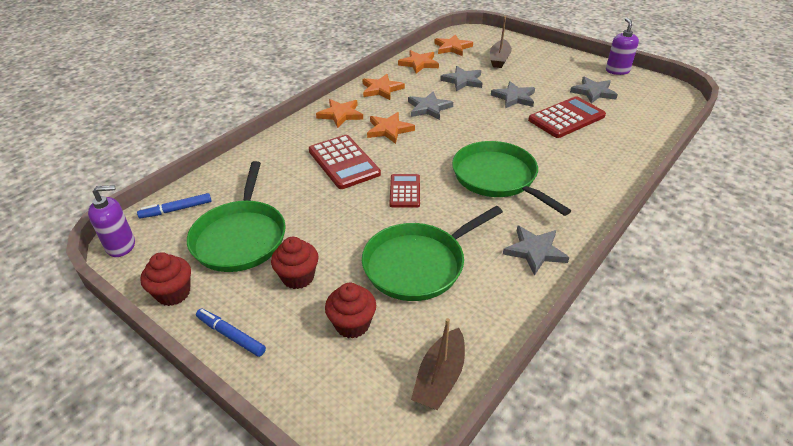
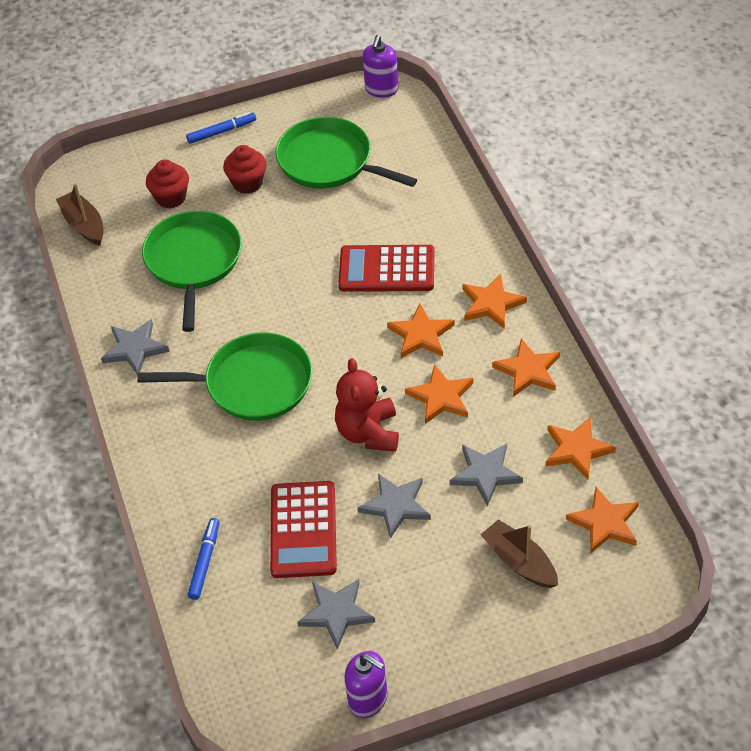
camera: 125 degrees right, 10 degrees up
(173, 293) = (294, 110): red cupcake -> none
(176, 210) = (406, 129): blue marker -> blue marker (205, 561)
(405, 191) = (296, 297): red calculator -> none
(428, 108) = (441, 397): grey star -> orange star
(480, 121) = (368, 432): none -> red teddy bear

